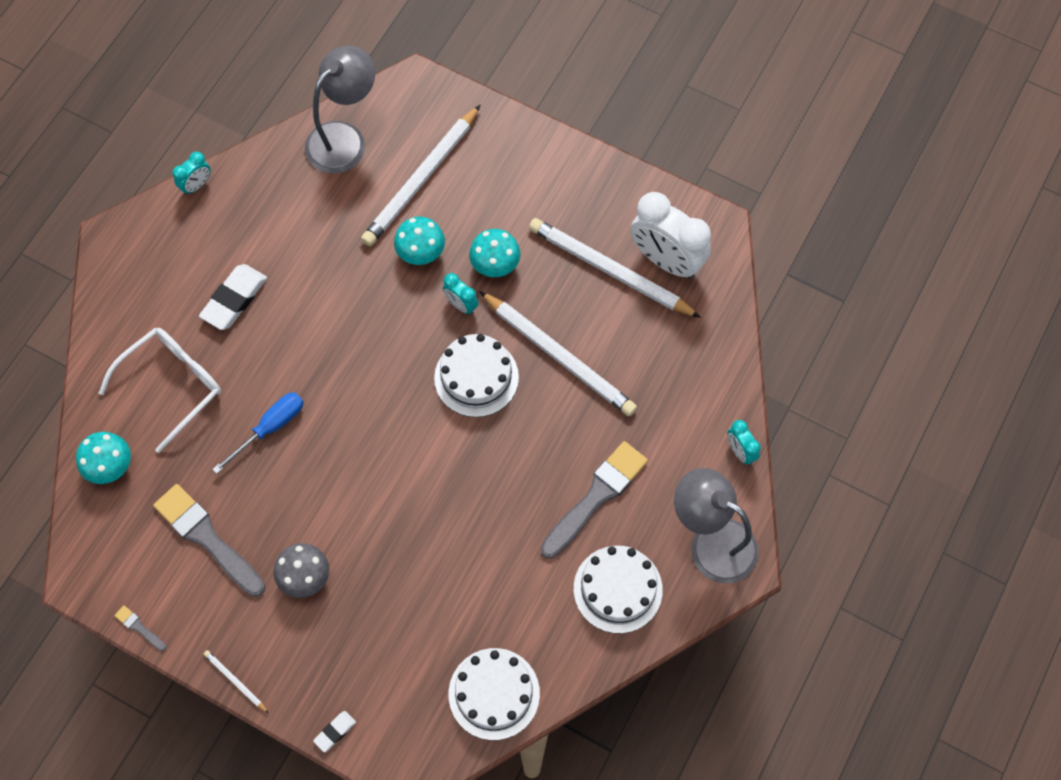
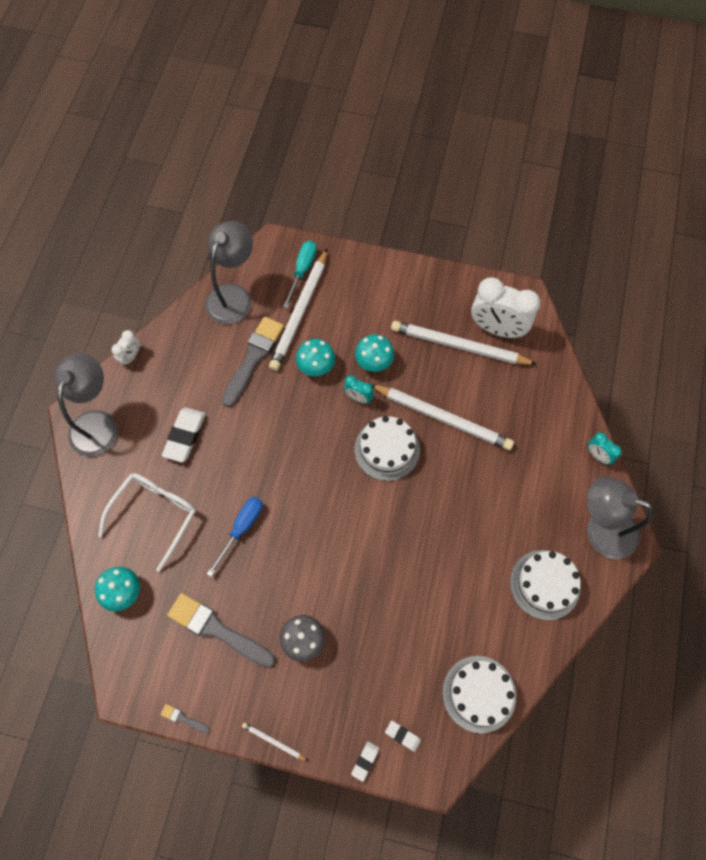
camera: 15 degrees left, 0 degrees up
(134, 257) = (98, 423): none -> grey lamp
(196, 185) = (131, 357): turquoise clock -> white clock
(387, 716) = (402, 736): none -> white eraser
(441, 126) = (302, 270): none -> turquoise screwdriver
(596, 496) = (505, 517): grey brush -> grey brush (253, 358)

